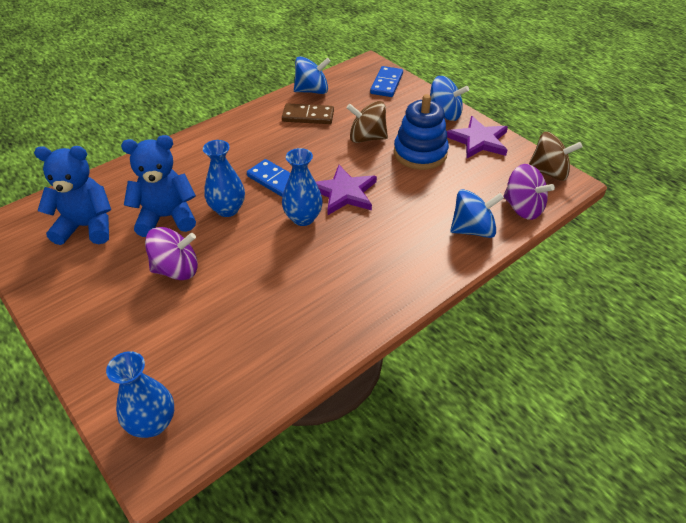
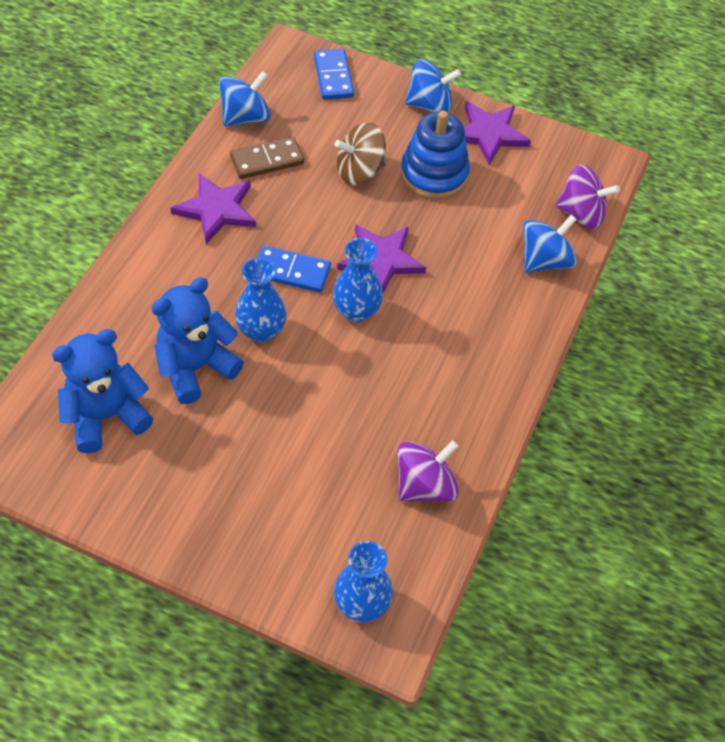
camera: 30 degrees left, 10 degrees up
(176, 269) = (259, 429): purple spinning top -> purple spinning top (424, 485)
(254, 134) = (216, 210): none -> purple star
(548, 172) = (585, 156): brown spinning top -> none

